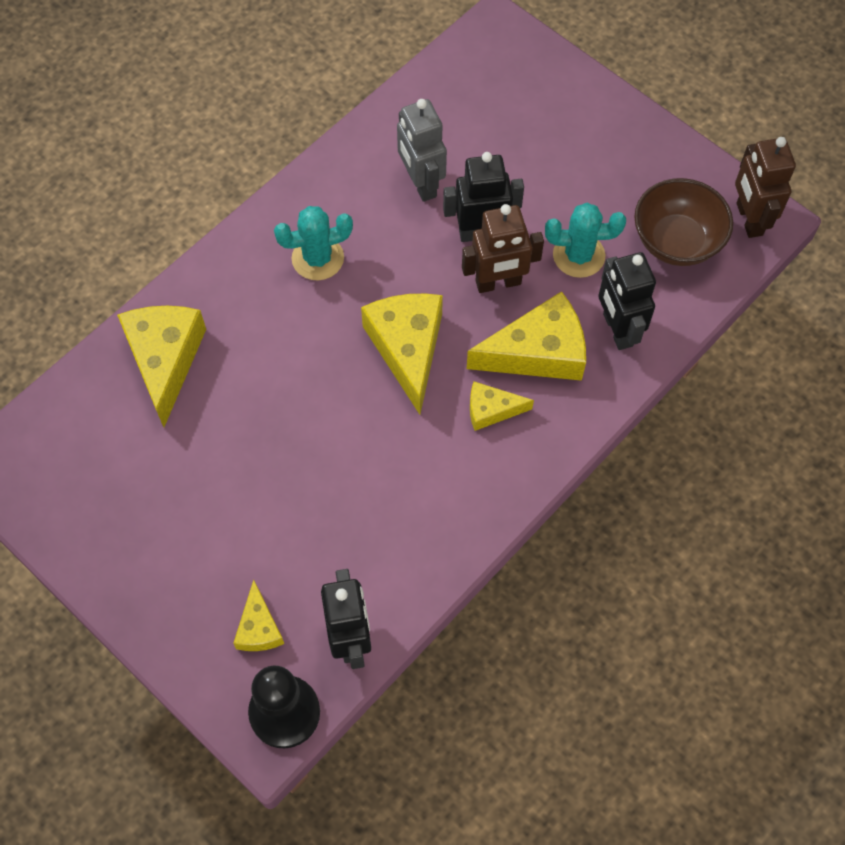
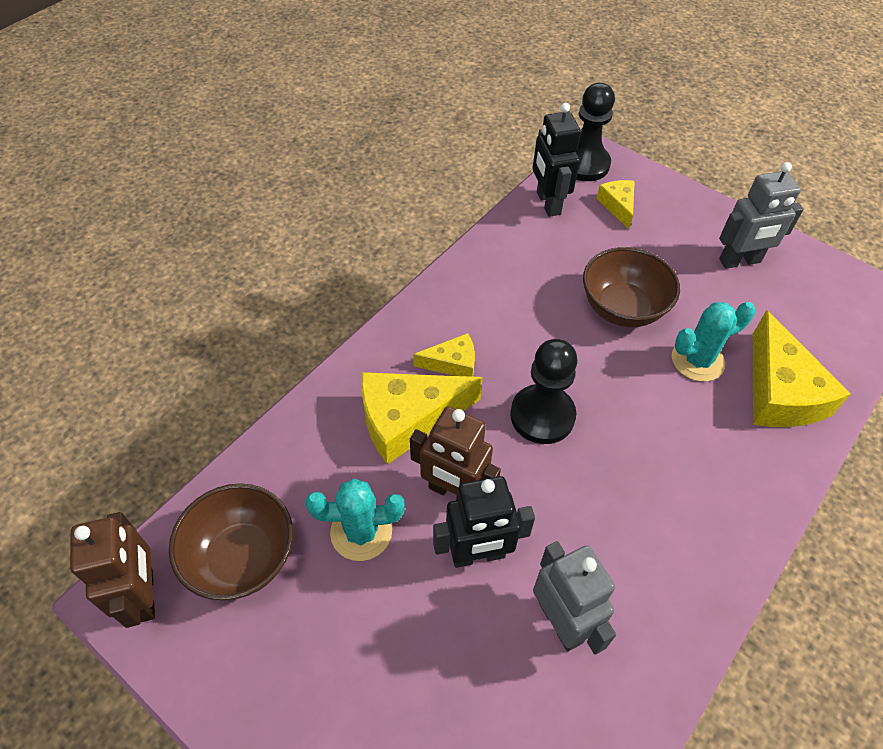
camera: 175 degrees right, 10 degrees down
(136, 527) = (740, 261): none -> grey robot
(296, 468) = (622, 308): none -> brown bowl
(318, 258) = (662, 510): turquoise cactus -> turquoise cactus (697, 360)
(407, 349) = (542, 416): yellow cheese -> black pawn
(498, 283) = (453, 492): brown robot -> brown robot turned 135 degrees counterclockwise
(617, 330) = (323, 447): black robot -> none

